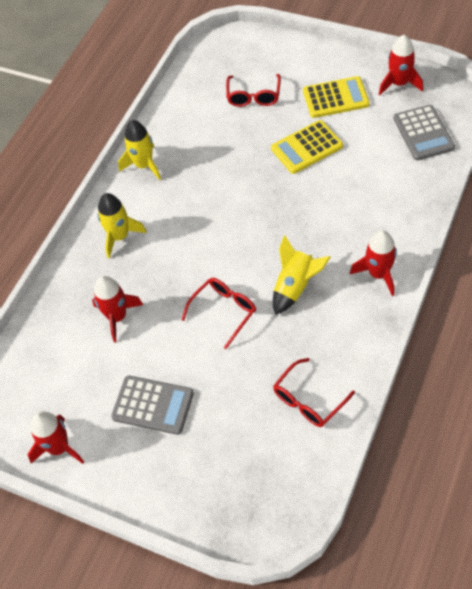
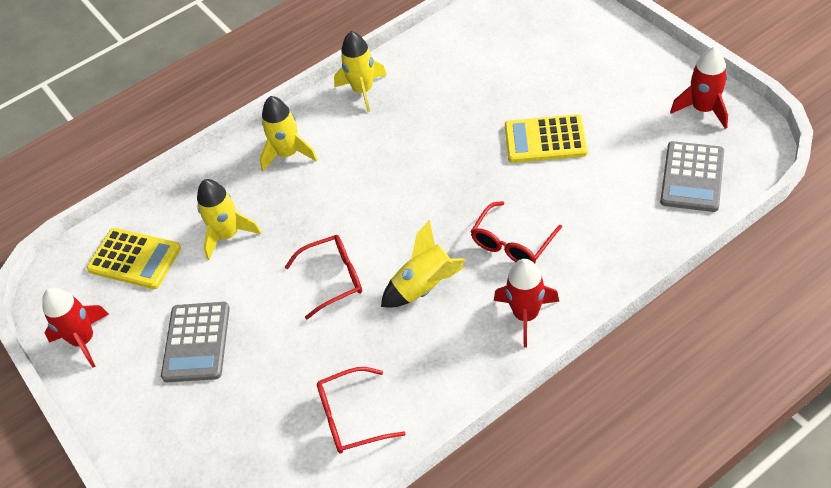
camera: 30 degrees right, 5 degrees down
(117, 317) = (228, 235): red rocket -> yellow rocket
(153, 405) = (196, 342): grey calculator -> grey calculator turned 45 degrees clockwise
(253, 96) = (526, 62): red glasses -> red glasses (512, 243)
(335, 98) = (616, 97): yellow calculator -> yellow calculator (134, 259)

